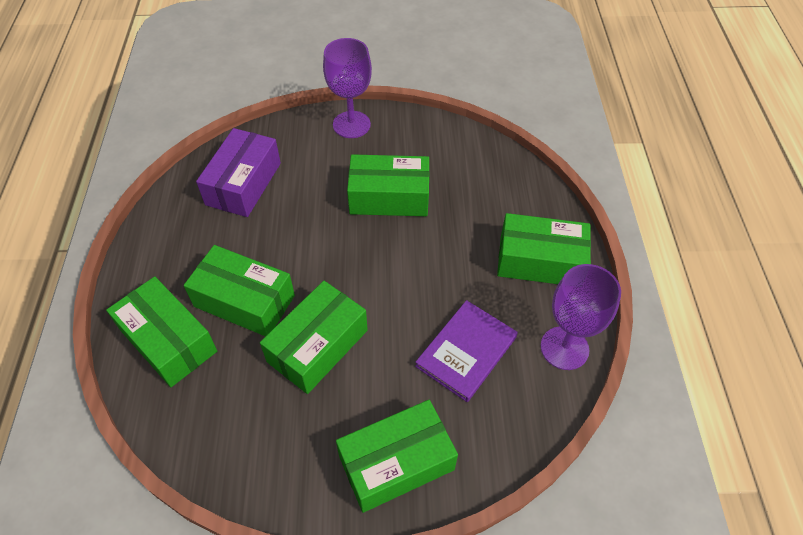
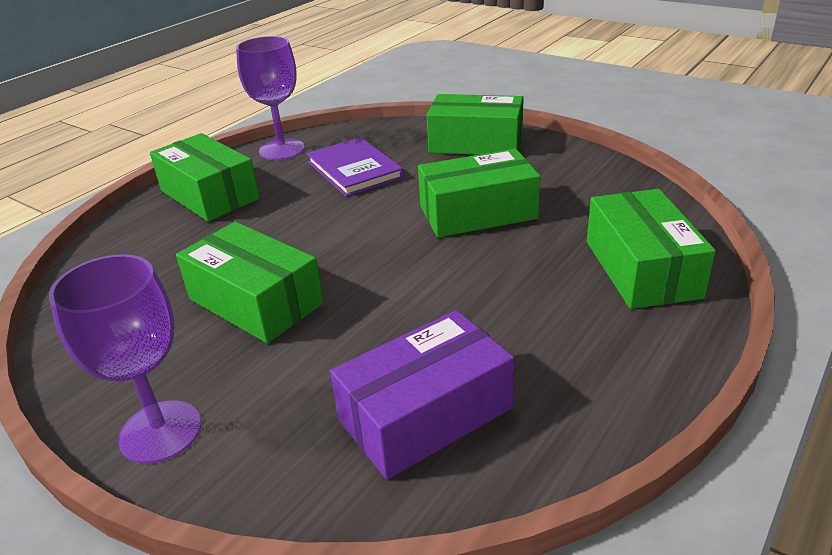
camera: 140 degrees left, 20 degrees down
(244, 301) = (529, 270): green box -> none
(466, 351) = (354, 170): purple book -> purple book turned 75 degrees clockwise

